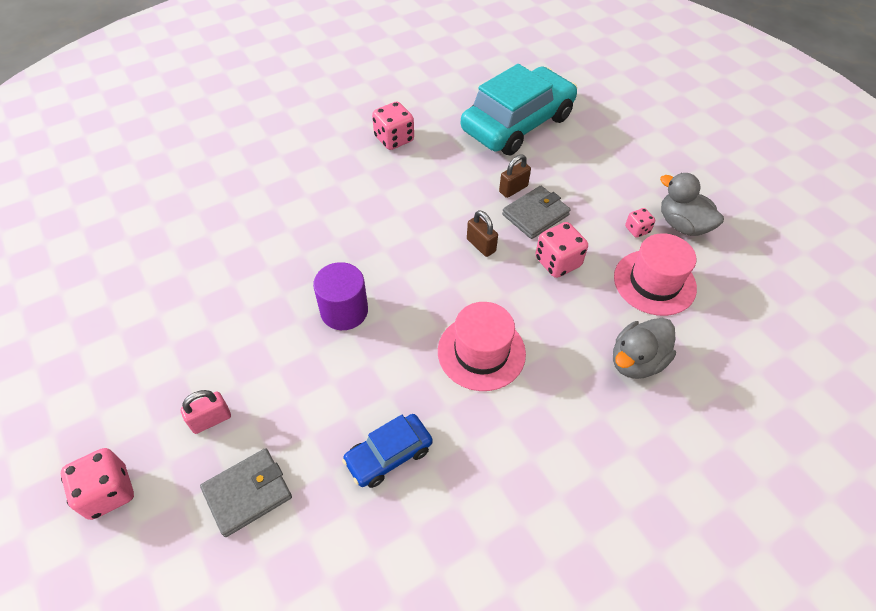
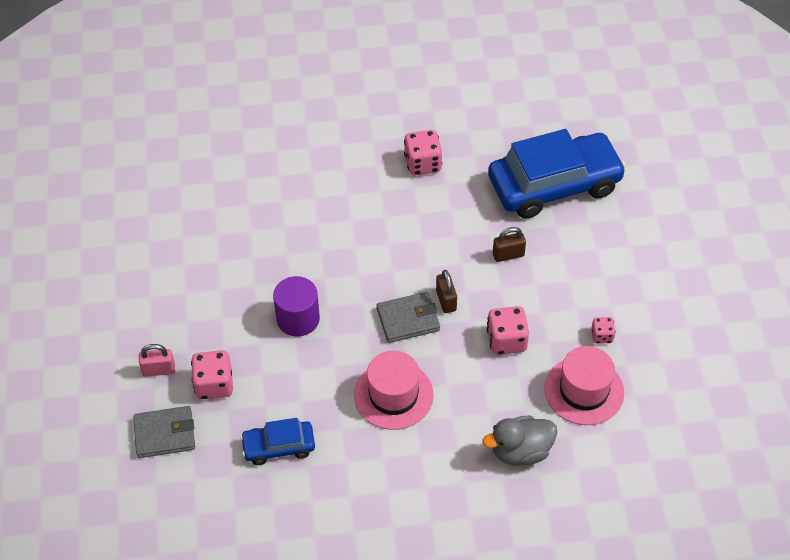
camera: 25 degrees right, 0 degrees up
(108, 492) = (69, 395): pink dice -> pink dice (214, 385)
(517, 123) = (554, 185): turquoise car -> blue car
(535, 215) = (514, 288): grey wallet -> grey wallet (408, 319)
(682, 225) = (649, 346): grey duck -> none

